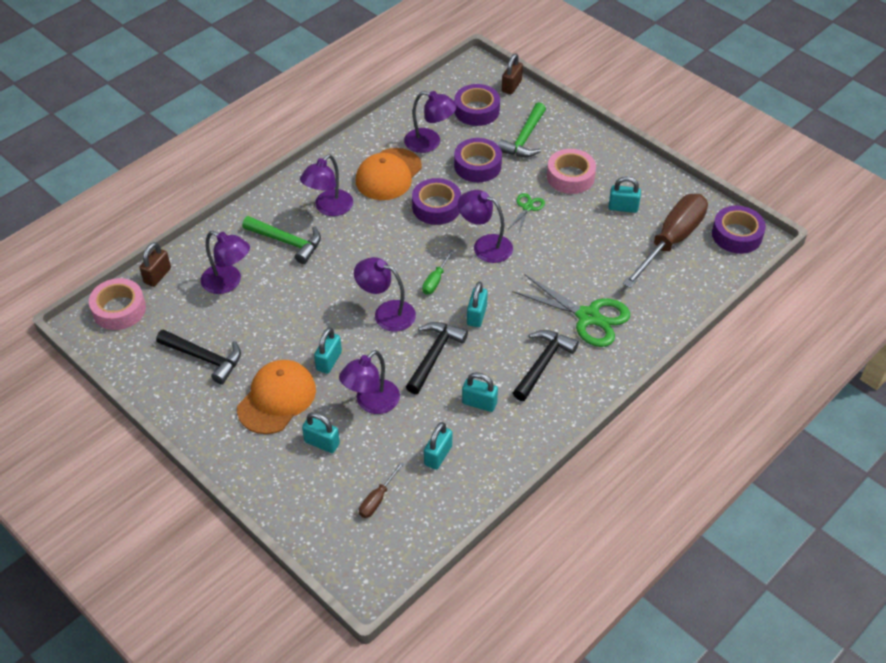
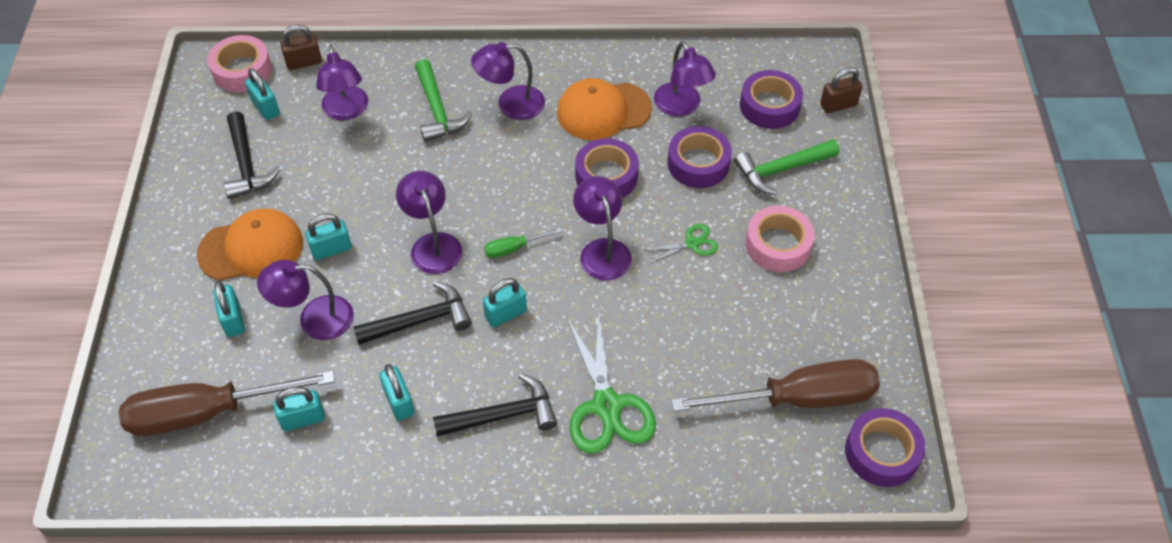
camera: 45 degrees right, 5 degrees up
(377, 499) = (207, 412): brown screwdriver -> brown screwdriver, size x2.37
(623, 207) = (792, 320): turquoise padlock -> turquoise padlock (265, 107)

